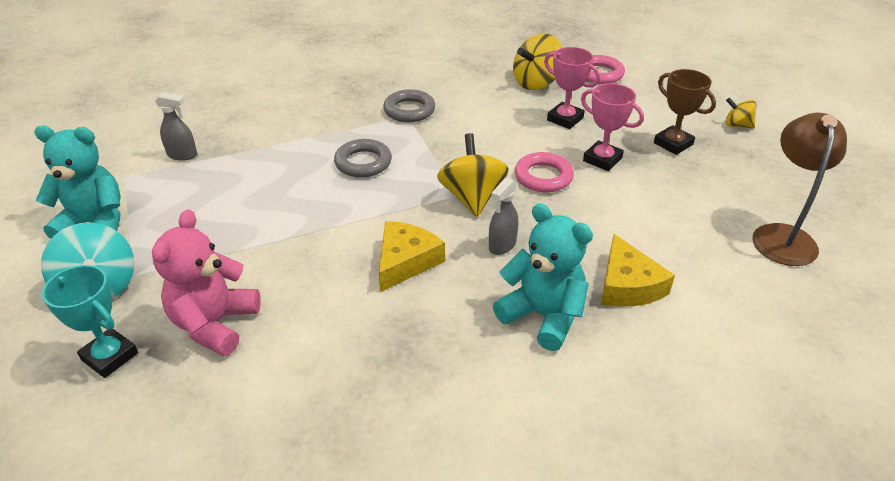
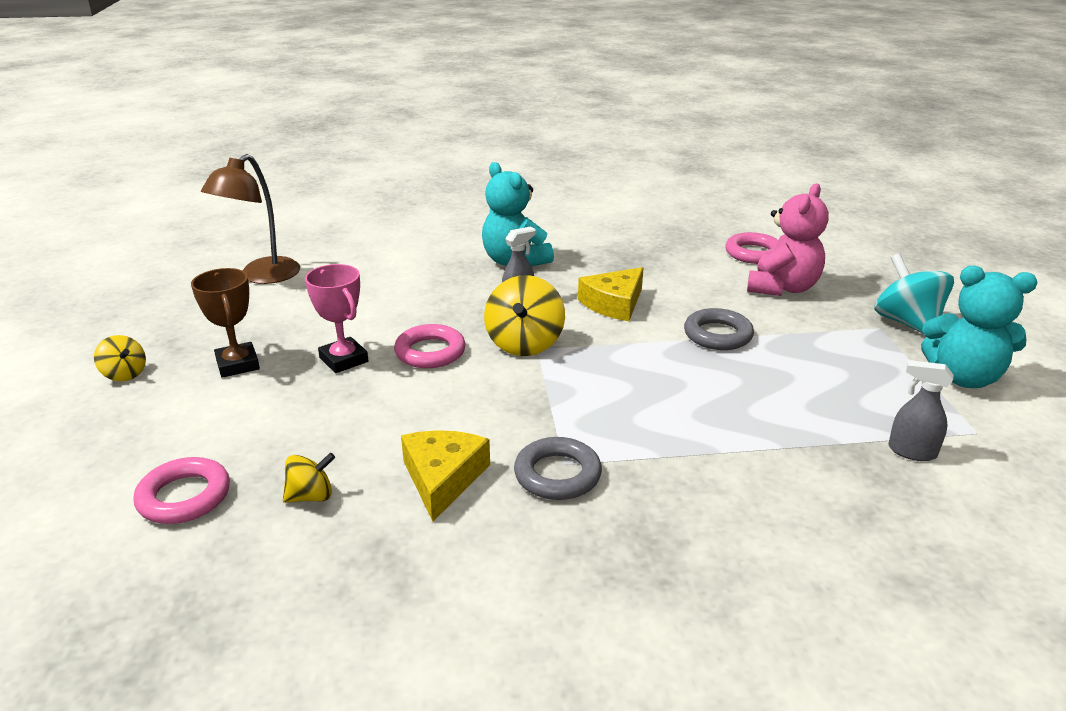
camera: 165 degrees left, 10 degrees down
(110, 356) = (860, 282): turquoise trophy -> none
(232, 399) = (753, 253): none -> pink ring
(363, 163) = (644, 400): grey ring -> grey ring (717, 335)
(536, 83) = (311, 496): yellow spinning top -> yellow spinning top, size x0.56
(565, 119) = (333, 419): pink trophy -> none
(628, 285) = (432, 267): yellow cheese -> yellow cheese (442, 478)

